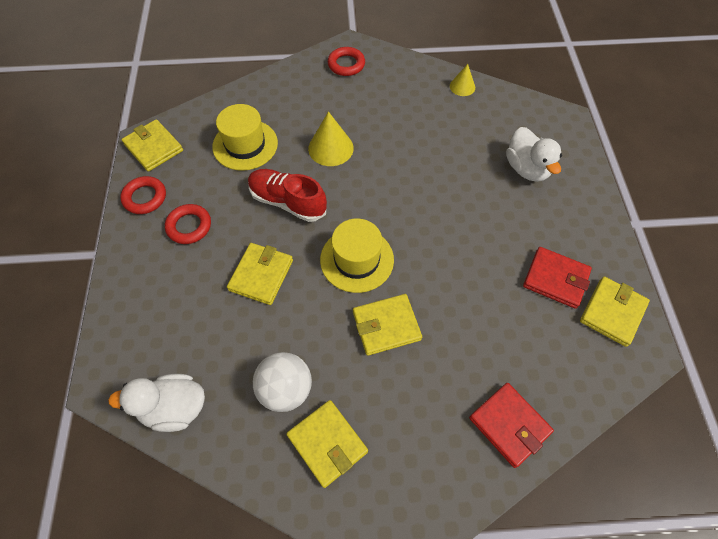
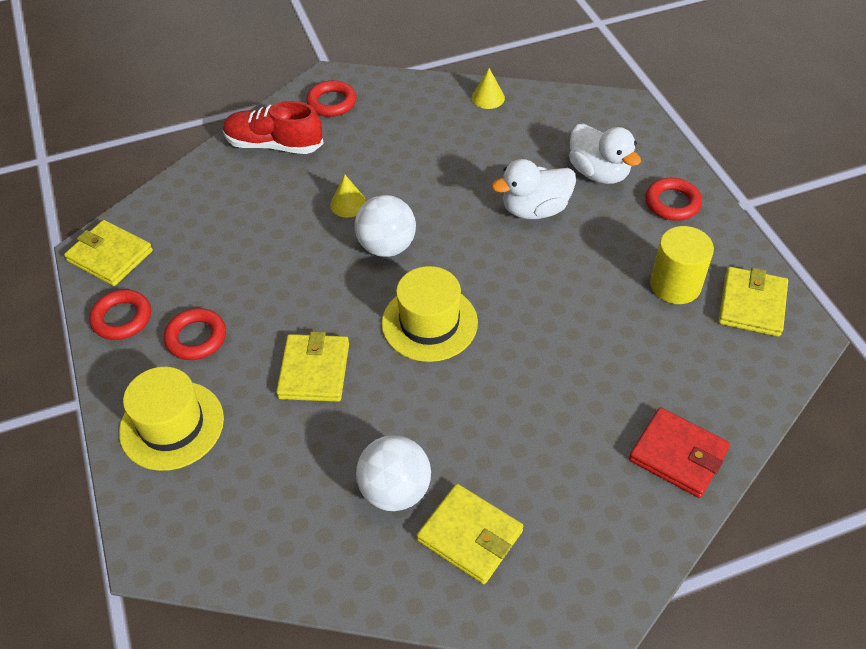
camera: 15 degrees left, 10 degrees down
(174, 408) = (259, 551): white duck -> white duck (535, 209)
(245, 145) = (234, 225): yellow hat -> yellow hat (172, 425)
(288, 202) = (316, 278): red shoe -> red shoe (274, 145)
(331, 148) = (348, 204): yellow cone -> yellow cone, size x0.61
(346, 189) = (387, 246): none -> white ball
(386, 326) = (493, 387): yellow wallet -> none
(555, 279) = (675, 285): red wallet -> yellow cylinder
(576, 208) = (672, 203): none -> red ring

